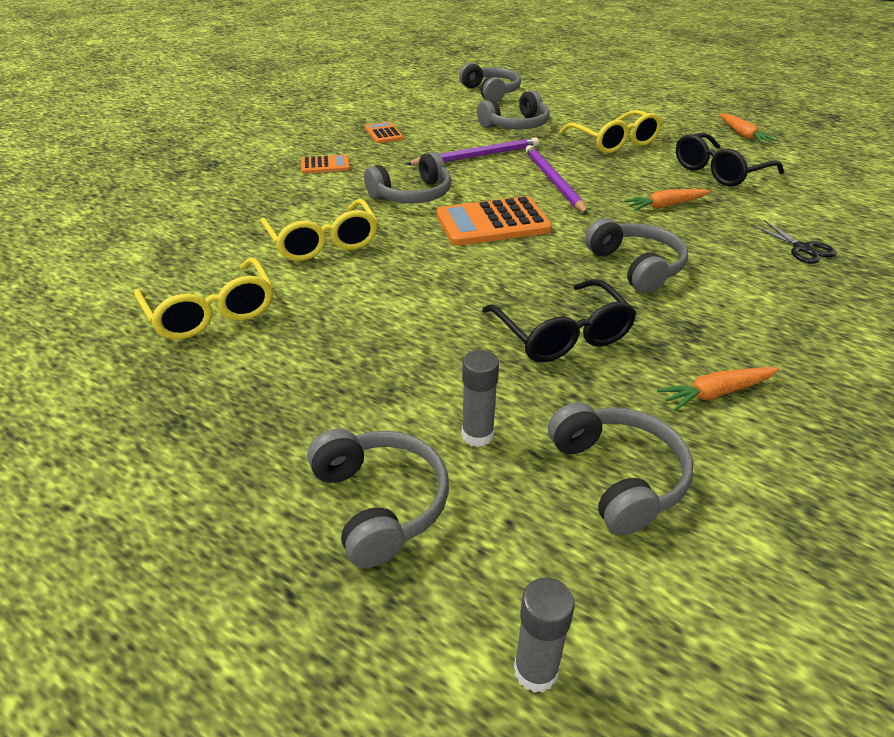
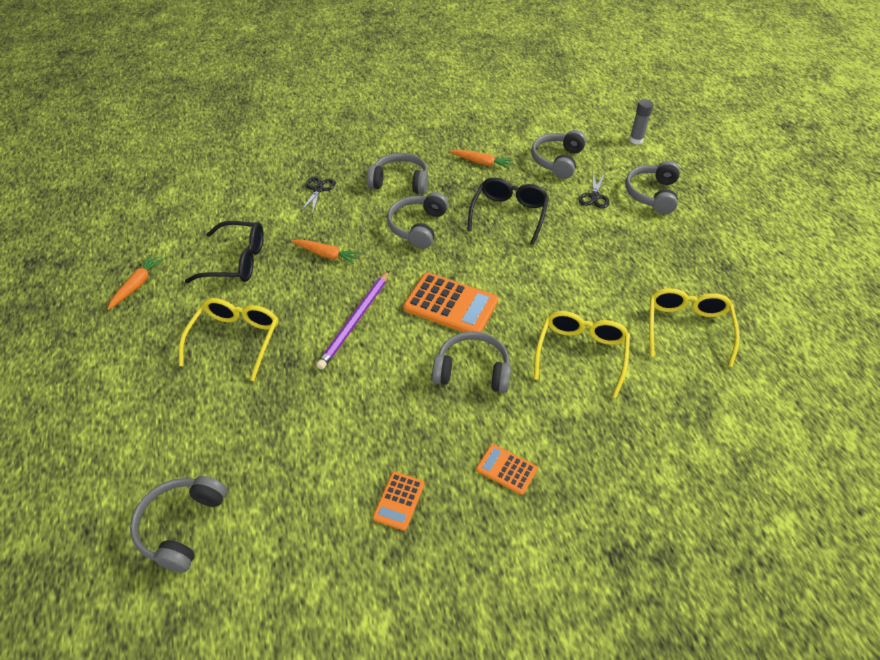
camera: 140 degrees left, 10 degrees up
(476, 156) = (365, 393): purple pencil -> none
(477, 435) = (594, 196): grey glue stick -> black scissors
(516, 125) = (265, 424): grey headphones -> grey headphones (400, 182)

